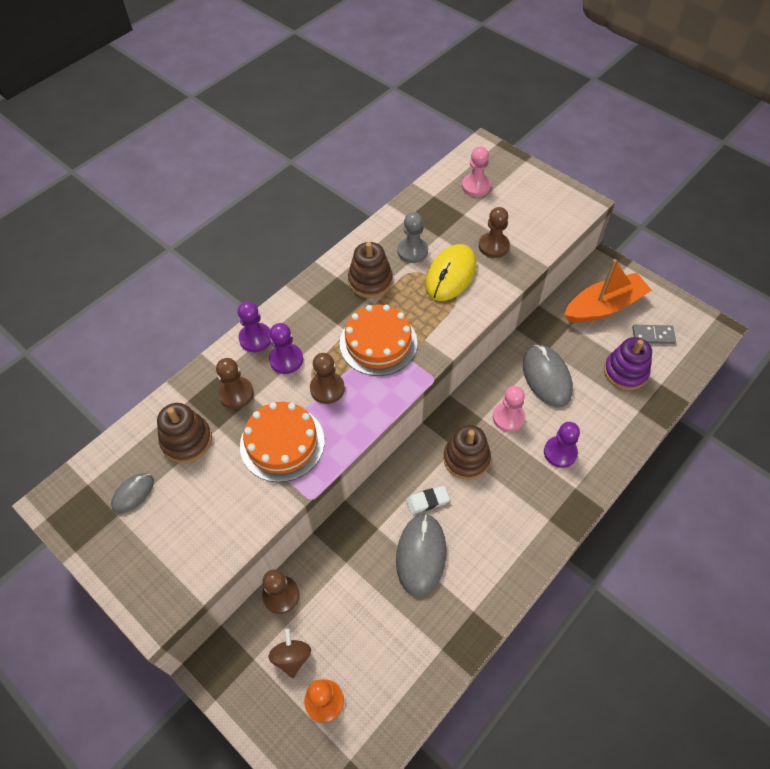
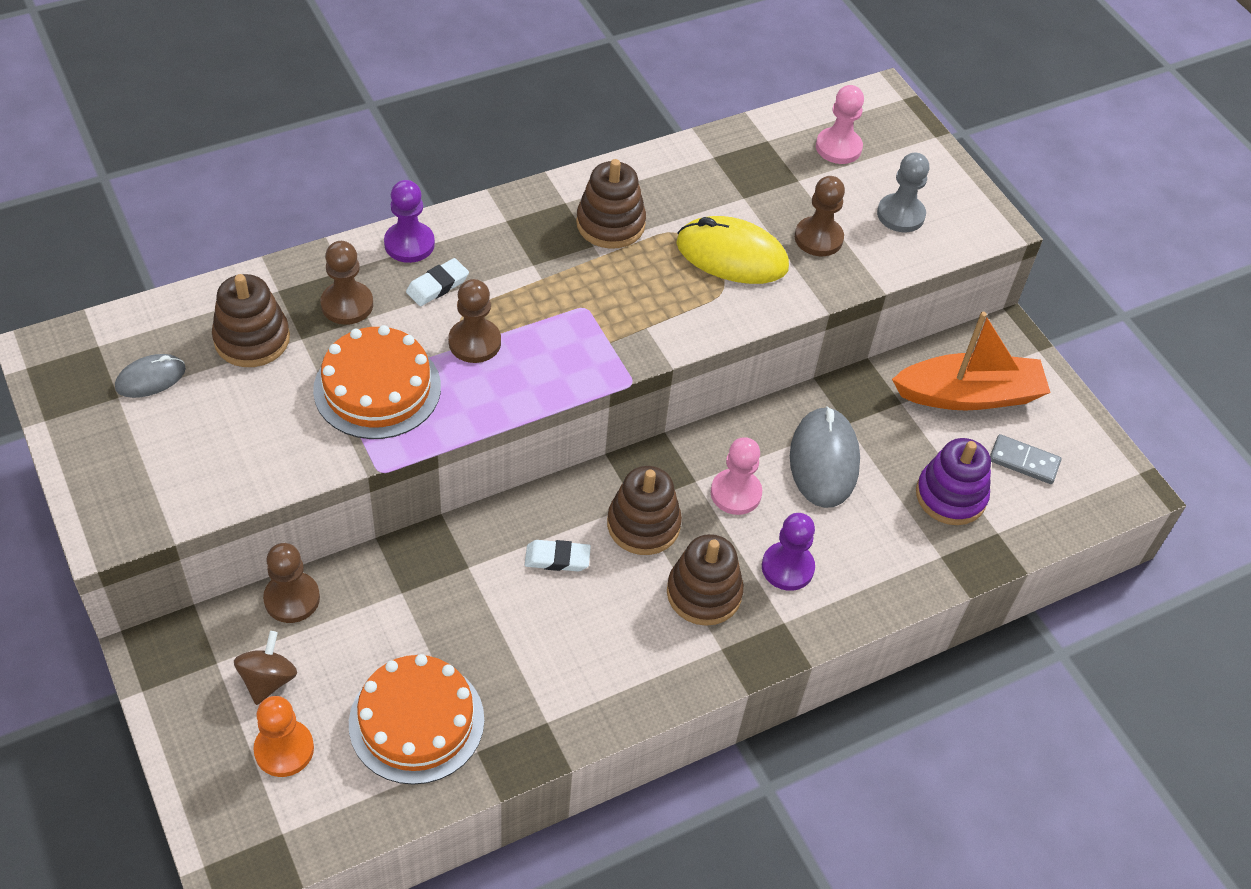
camera: 15 degrees right, 5 degrees down
(286, 359) = (437, 285): purple pawn -> white eraser
(378, 343) = (578, 309): orange cake -> orange cake (416, 721)
(412, 251) = (693, 205): grey pawn -> grey pawn (900, 215)
(421, 555) = (511, 624): grey mouse -> none
(450, 275) = (732, 255): yellow mouse -> yellow mouse turned 60 degrees clockwise
(522, 488) = (704, 593): none -> brown stacking toy

